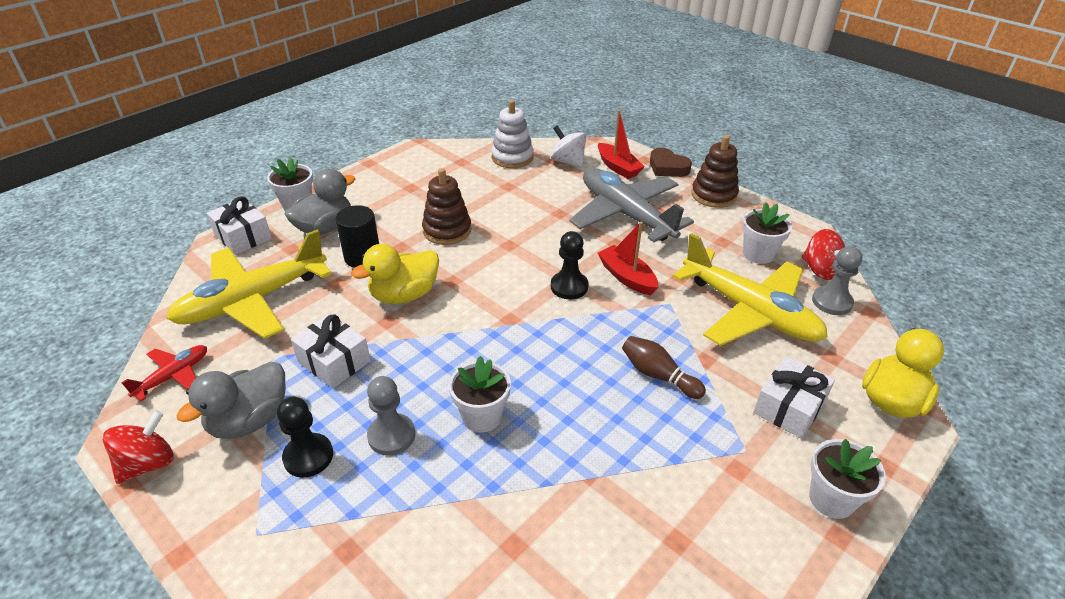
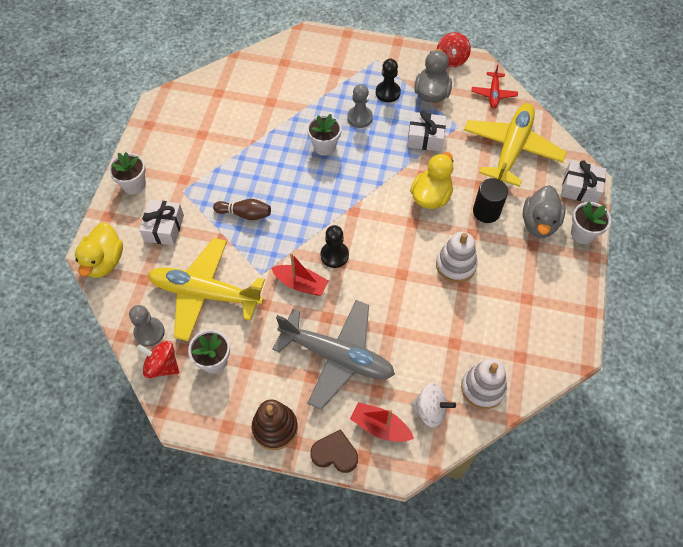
camera: 150 degrees right, 20 degrees up
(447, 230) = (455, 265): brown stacking toy -> white stacking toy

